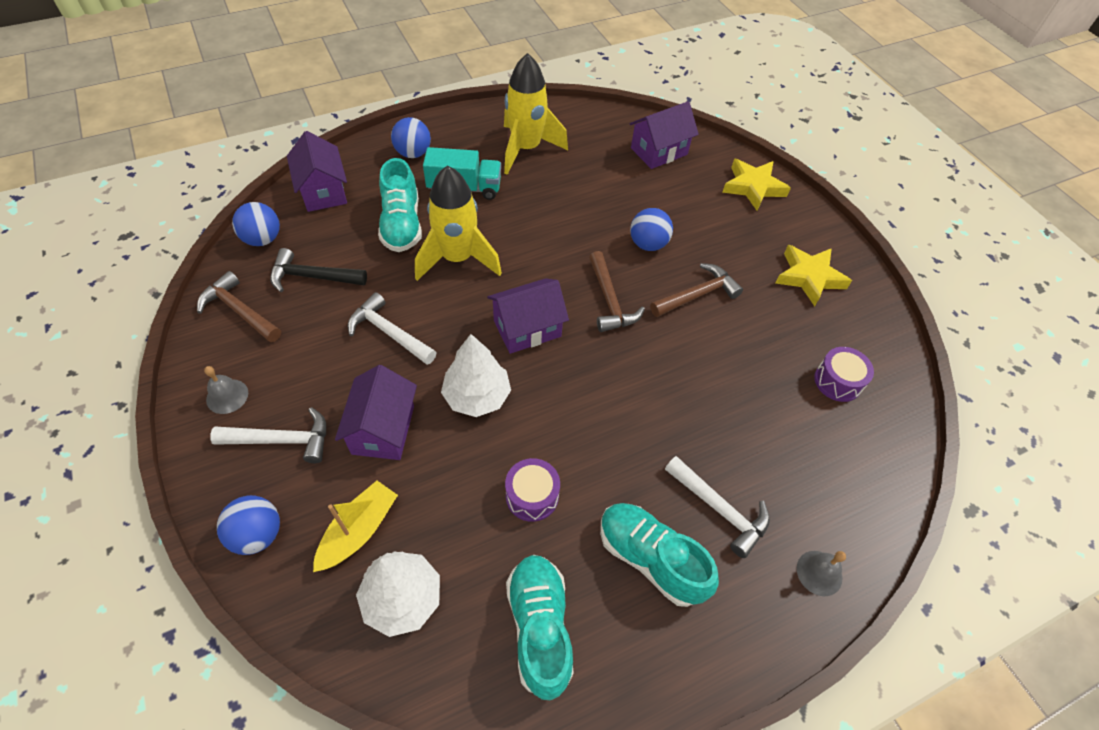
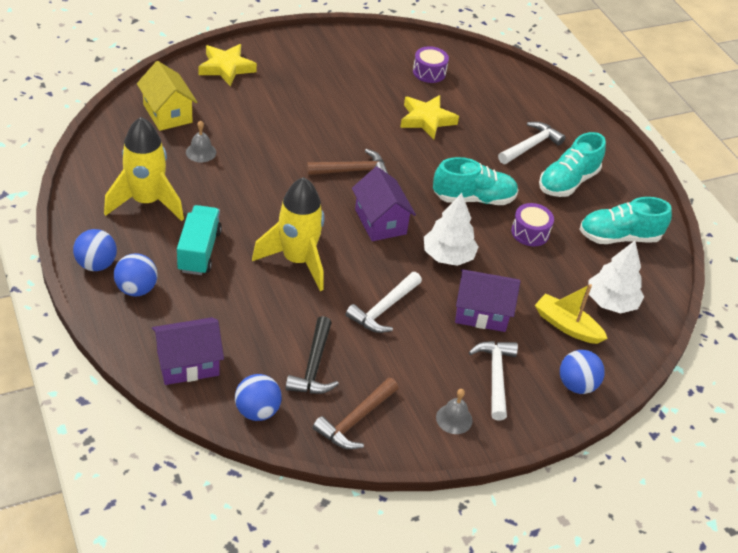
camera: 90 degrees left, 10 degrees down
(402, 224) = (247, 299): turquoise shoe -> turquoise shoe (474, 198)
(648, 244) = (289, 139): blue ball -> blue ball (96, 264)
(659, 151) = (167, 113): purple house -> yellow house
(697, 295) = (348, 122): brown hammer -> none
(809, 277) = (332, 62): yellow star -> yellow star (427, 120)
(819, 573) = (567, 114): grey bell -> grey bell (201, 152)

